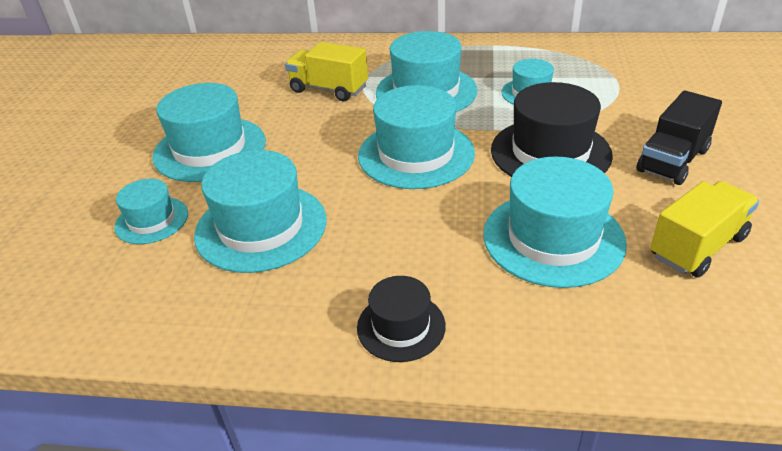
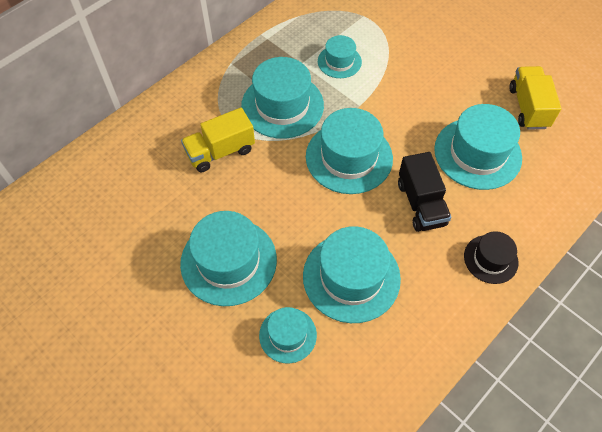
camera: 55 degrees left, 20 degrees up
(550, 152) = (407, 99): black hat -> none
(672, 160) = (460, 60): black truck -> black truck (421, 204)

